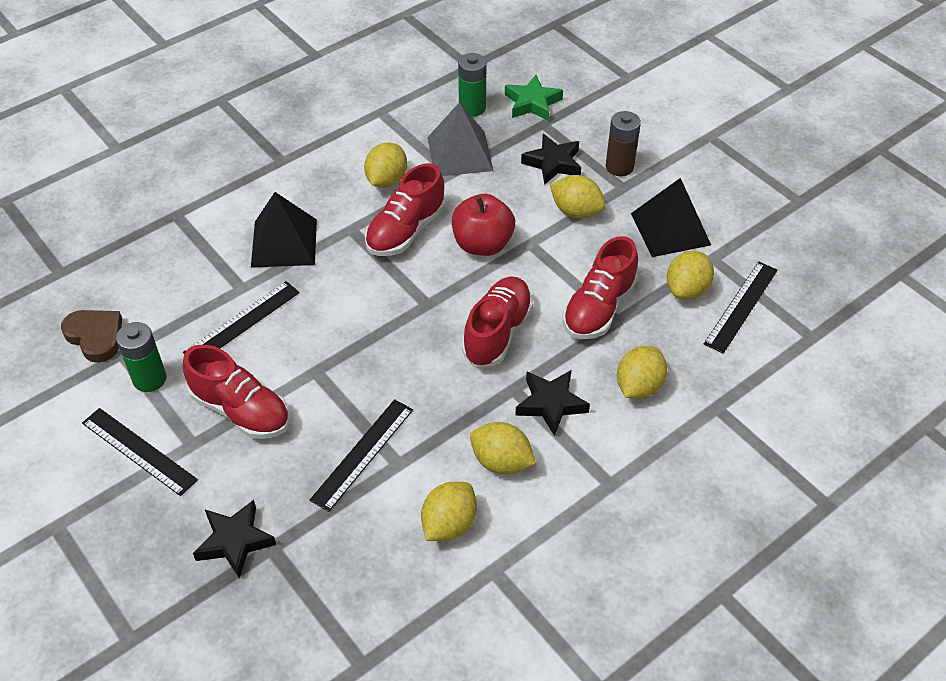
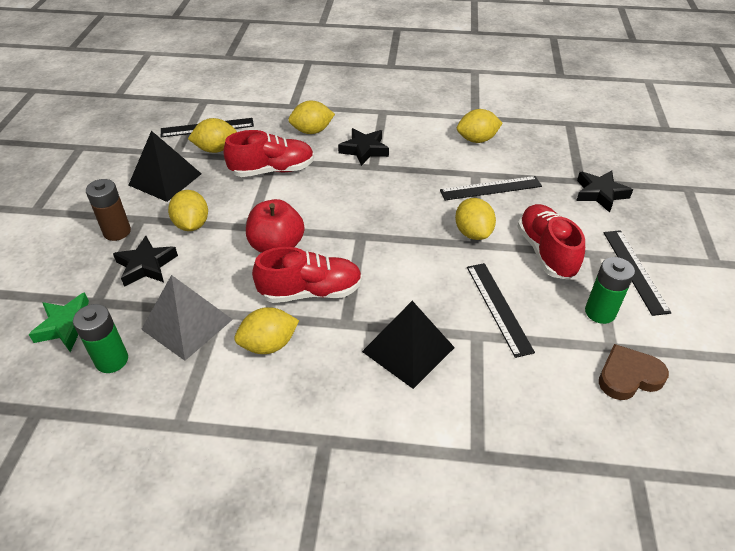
camera: 135 degrees left, 5 degrees down
(95, 337) = (628, 376): brown heart -> brown heart turned 75 degrees clockwise
(242, 322) = (498, 308): black ruler -> black ruler turned 75 degrees clockwise
(497, 332) = (343, 194): red shoe -> none
(501, 462) = (421, 145): yellow lemon -> yellow lemon (473, 233)

